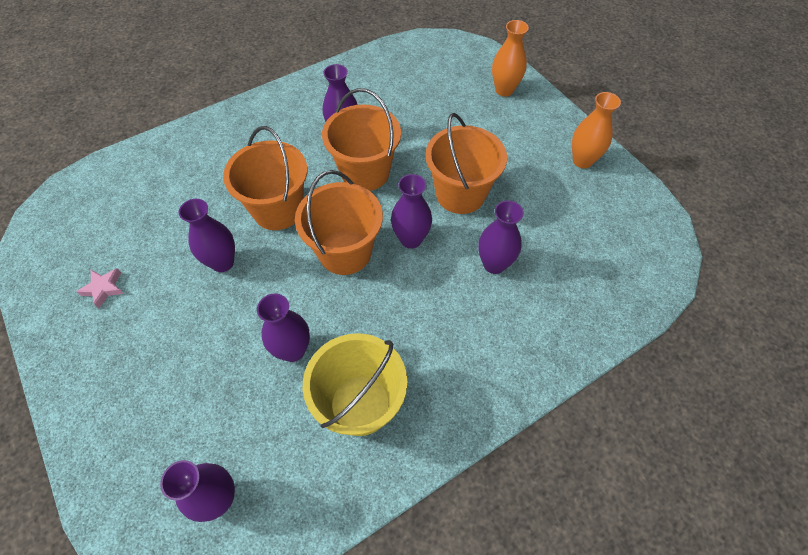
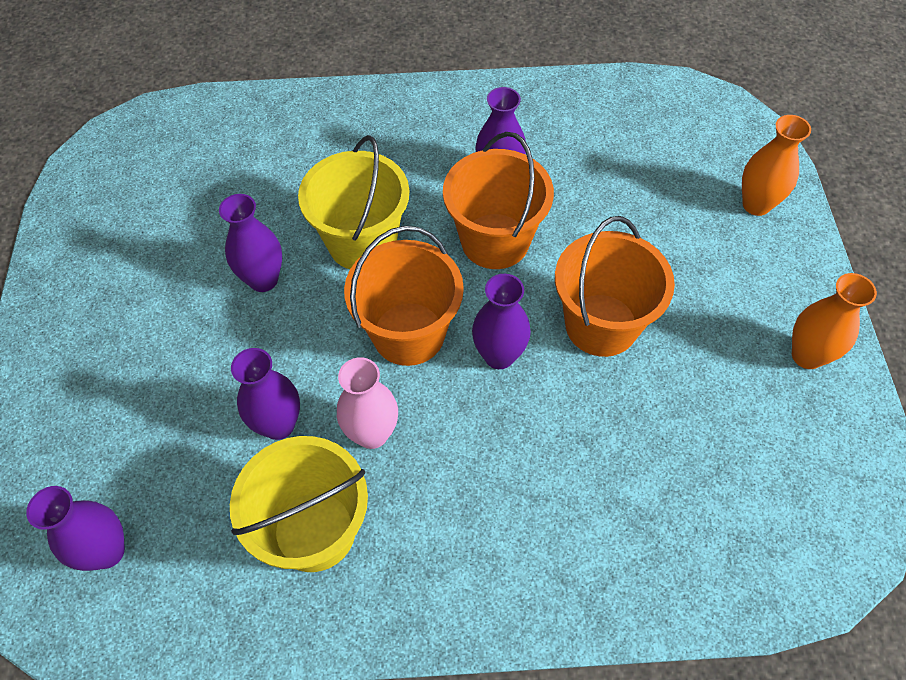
camera: 30 degrees right, 0 degrees up
(104, 288) = (126, 251): pink star -> none
(278, 209) = (362, 243): orange bucket -> yellow bucket
(360, 325) = (372, 433): none -> pink vase
(494, 264) = (586, 440): purple vase -> none

